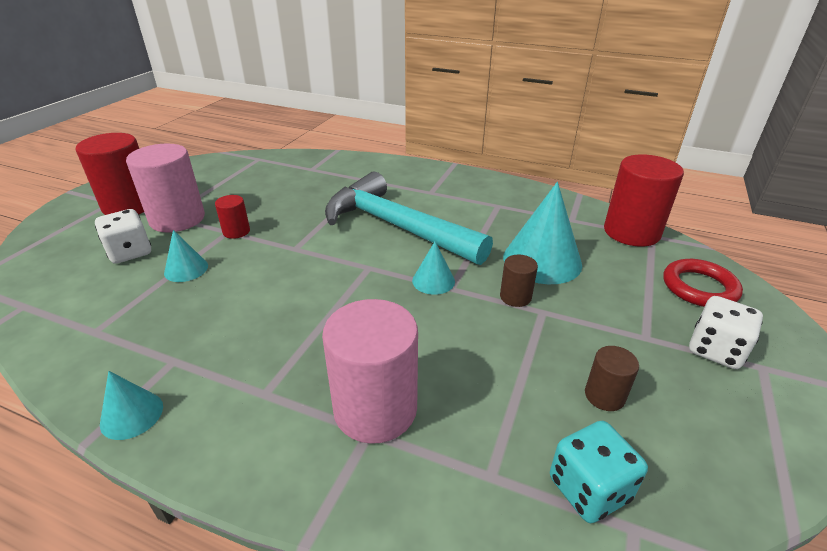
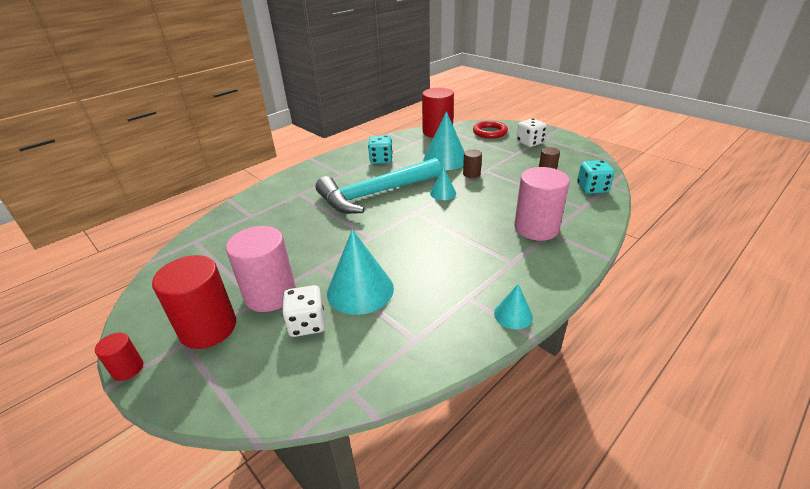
camera: 65 degrees left, 0 degrees up
(186, 269) = (360, 290): turquoise cone -> turquoise cone, size x1.92
(236, 231) = (323, 262): red cylinder -> red cylinder (128, 369)
(491, 208) = (381, 160): none -> turquoise dice

